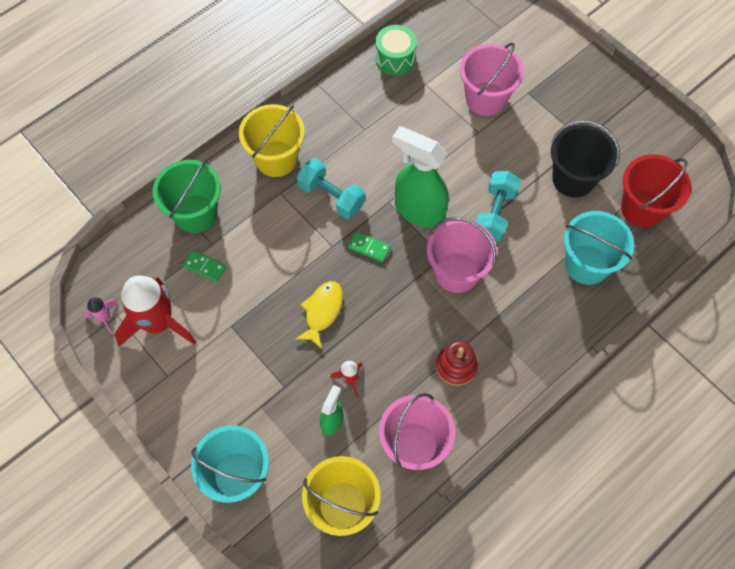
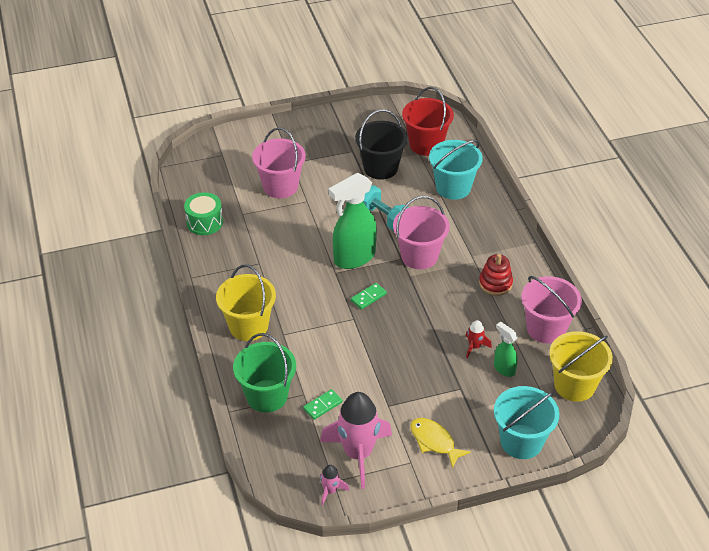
camera: 65 degrees left, 20 degrees down
(158, 323) = (358, 454): red rocket -> pink rocket
(322, 312) = (408, 344): yellow fish -> yellow fish (434, 441)
(331, 197) = (308, 304): turquoise dumbbell -> none

